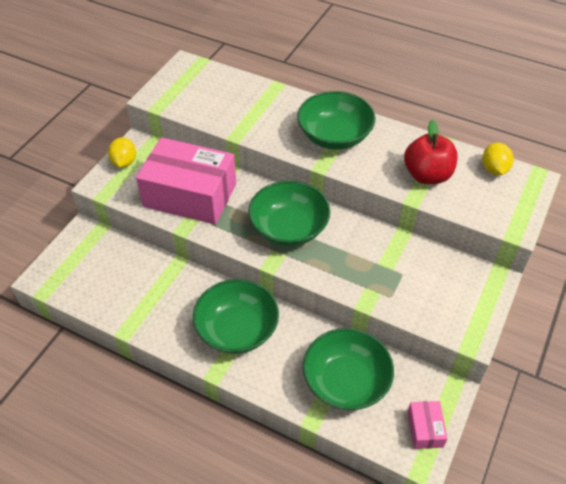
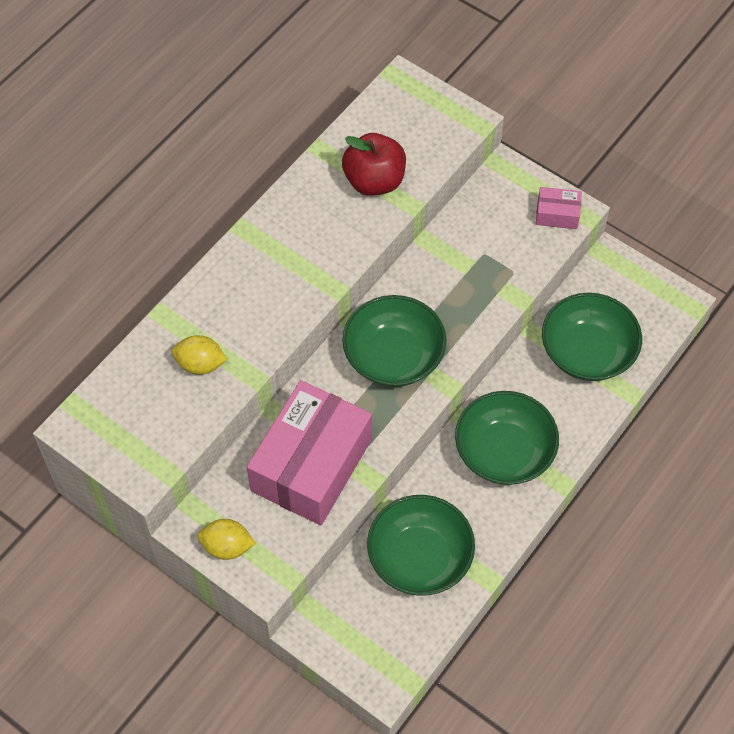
camera: 80 degrees left, 10 degrees up
(334, 136) = (283, 263): green bowl -> green bowl (419, 557)
(425, 429) = (650, 292): pink box -> pink box (557, 214)
(494, 169) = (378, 113): yellow lemon -> yellow lemon (200, 364)

